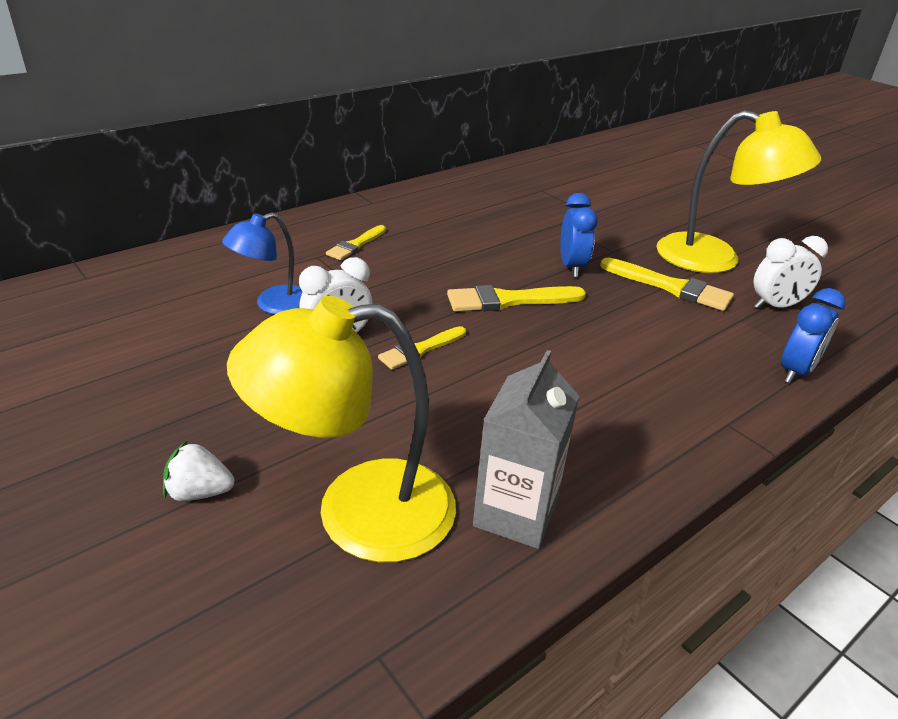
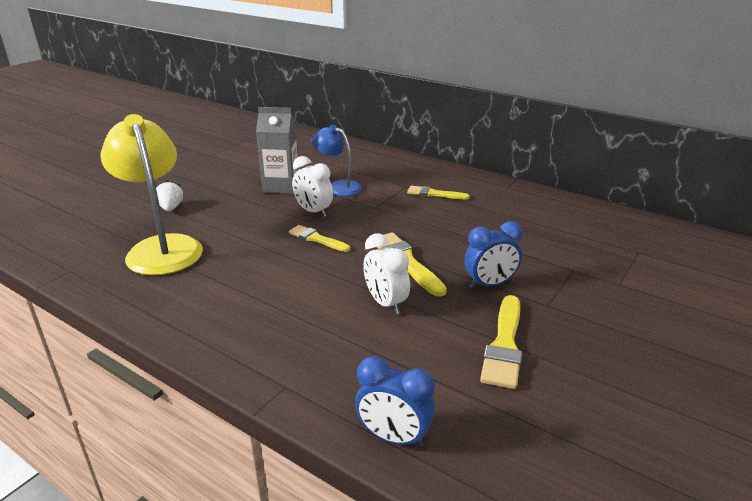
camera: 75 degrees right, 5 degrees down
(515, 513) = (165, 295): grey carton -> grey carton (281, 186)
(715, 259) = (605, 377): yellow lamp -> none
(775, 306) = (528, 427): white clock -> white clock (385, 303)

